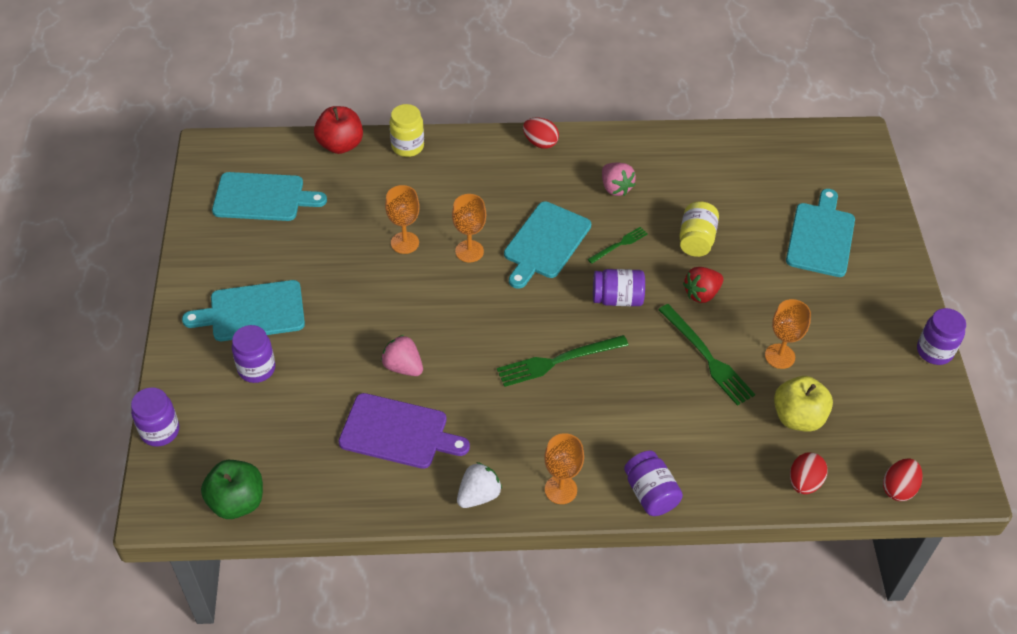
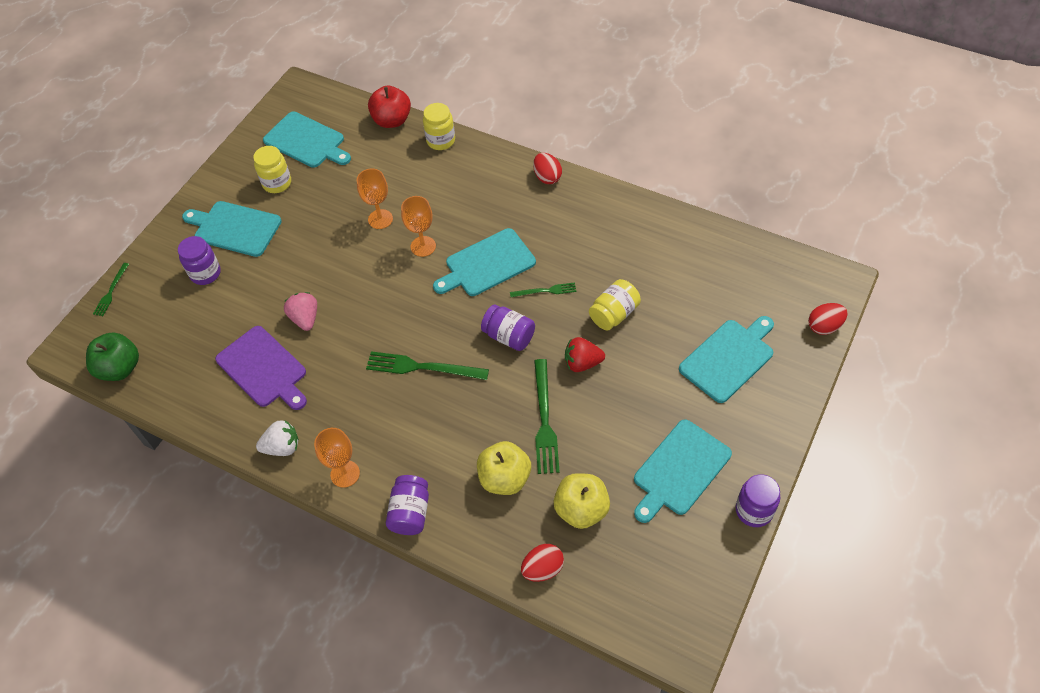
camera: 35 degrees right, 5 degrees up
(160, 431) = (111, 291): purple jar -> green fork
(264, 250) = (277, 183): none -> yellow jar
(615, 188) = (580, 240): pink strawberry -> none
(711, 423) = (505, 478): none -> yellow apple
(780, 356) = (607, 448): orange goblet -> none
(852, 346) = (680, 470): none -> turquoise cutting board
(898, 488) = (621, 617): red egg -> red egg (824, 326)

